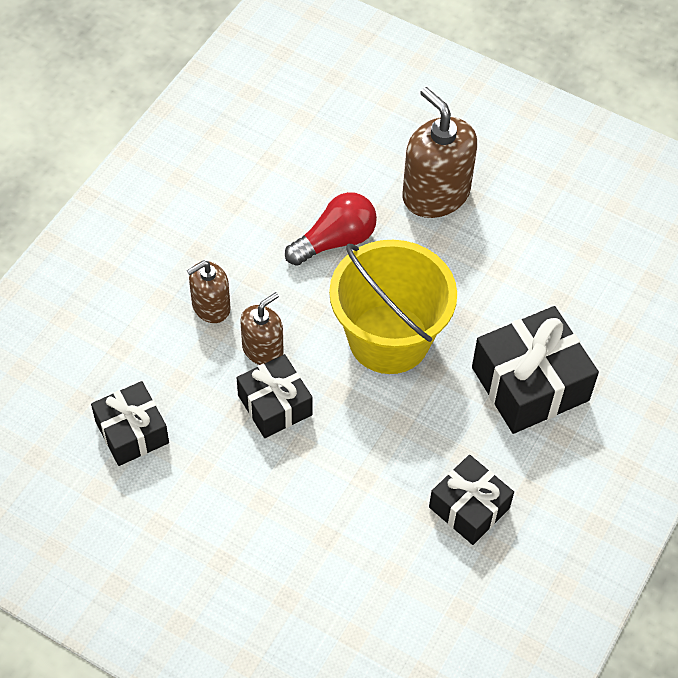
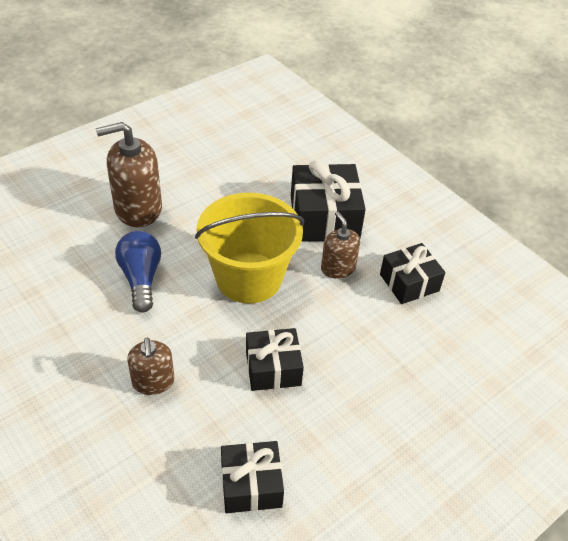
camera: 70 degrees left, 10 degrees down
(263, 349) = (216, 359): brown soap dispenser -> brown soap dispenser (338, 268)
(335, 241) = (141, 278): red light bulb -> blue light bulb

